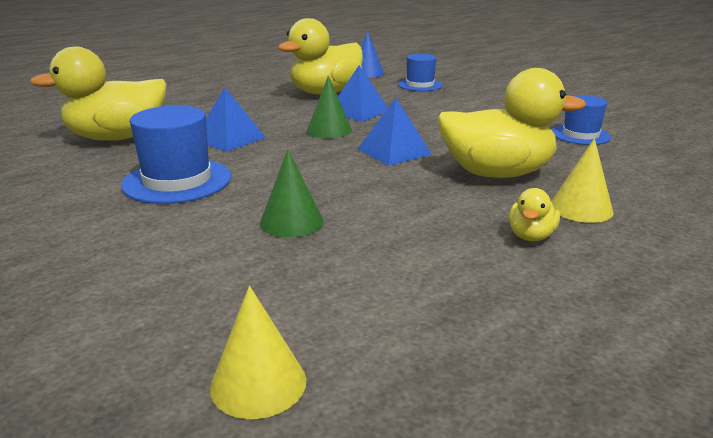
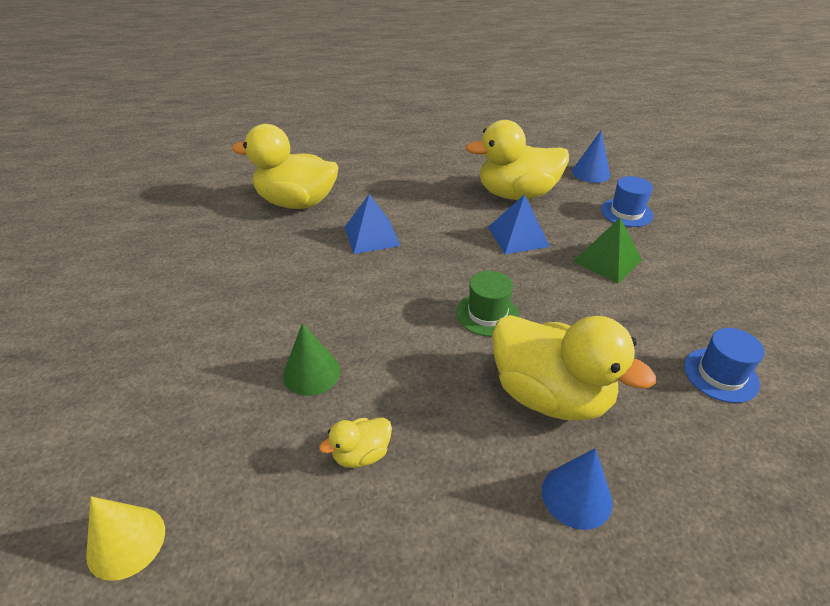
camera: 35 degrees right, 15 degrees up
(177, 181) = (285, 278): blue hat -> none
(329, 130) = (462, 256): green cone -> none
(394, 151) = (487, 314): blue pyramid -> green hat
(440, 107) = (607, 260): none -> green pyramid
(531, 236) = (479, 506): yellow duck -> yellow duck (361, 454)
(581, 208) = (576, 496): yellow cone -> blue cone

